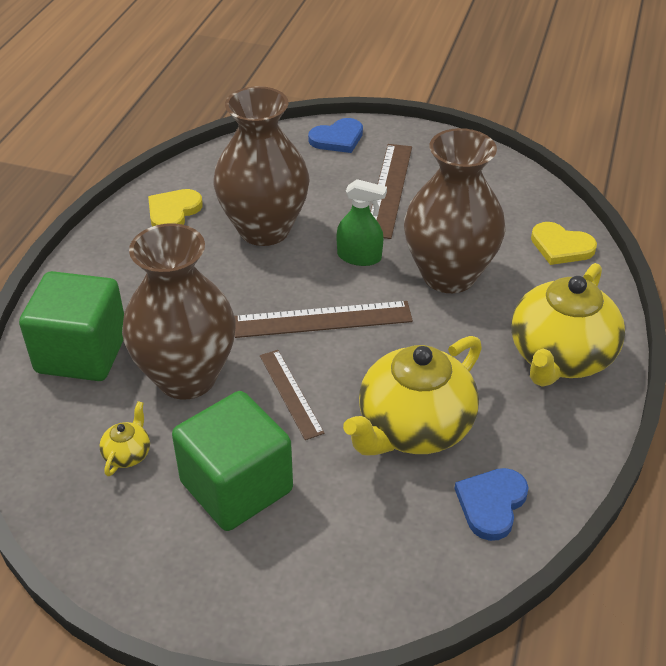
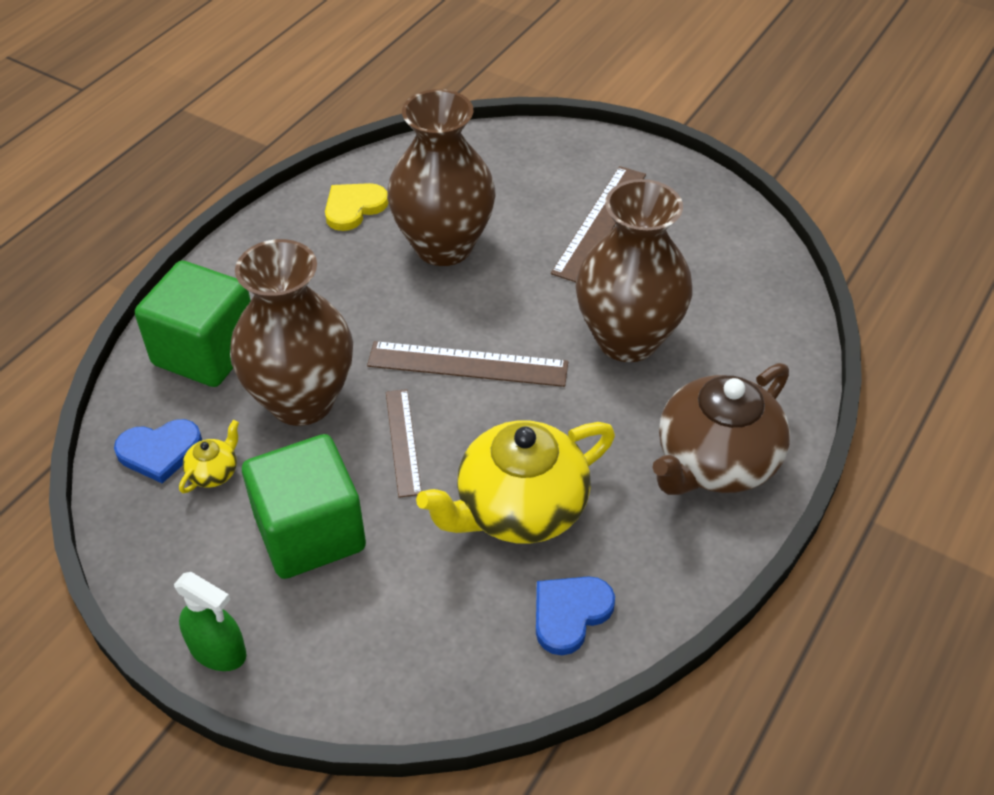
camera: 15 degrees right, 5 degrees up
(337, 139) = (565, 150): blue heart -> blue heart (159, 451)
(359, 257) = (535, 298): green spray bottle -> green spray bottle (218, 650)
(560, 357) = (715, 462): yellow teapot -> brown teapot
(561, 246) = (771, 329): yellow heart -> none

